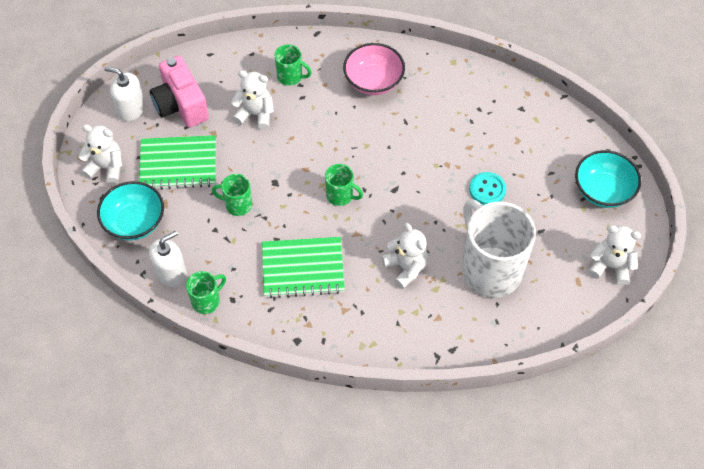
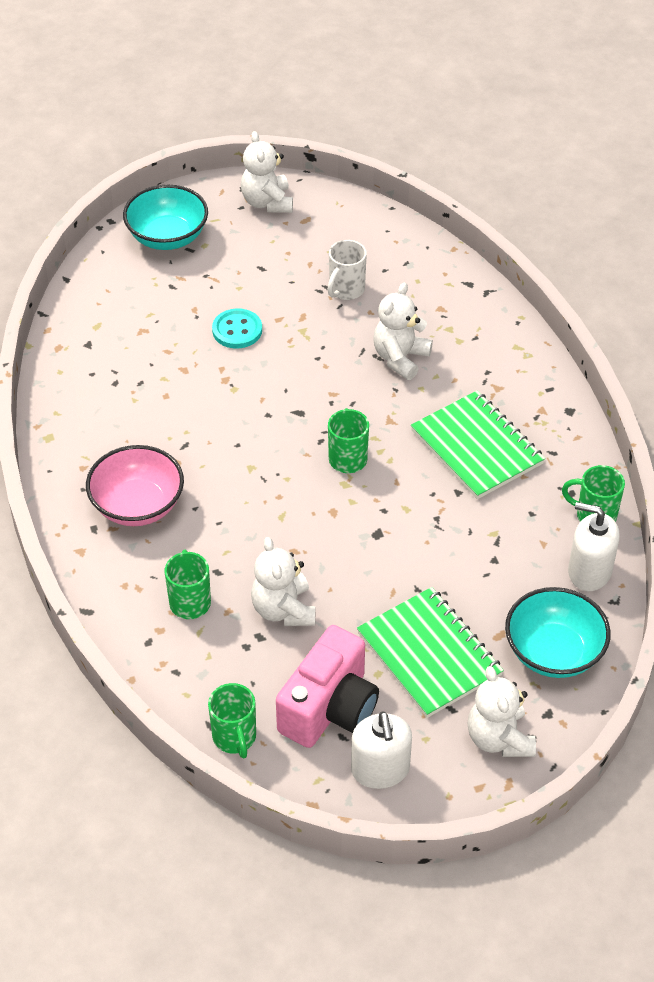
camera: 120 degrees left, 10 degrees down
(237, 205) = (441, 555): green mug -> green mug (235, 737)
(490, 269) = (346, 290): white mug -> white mug, size x0.45

